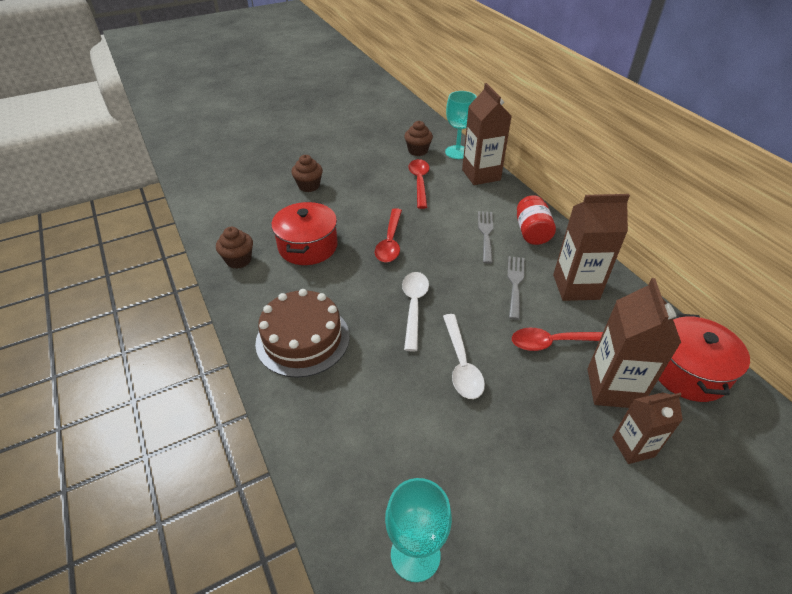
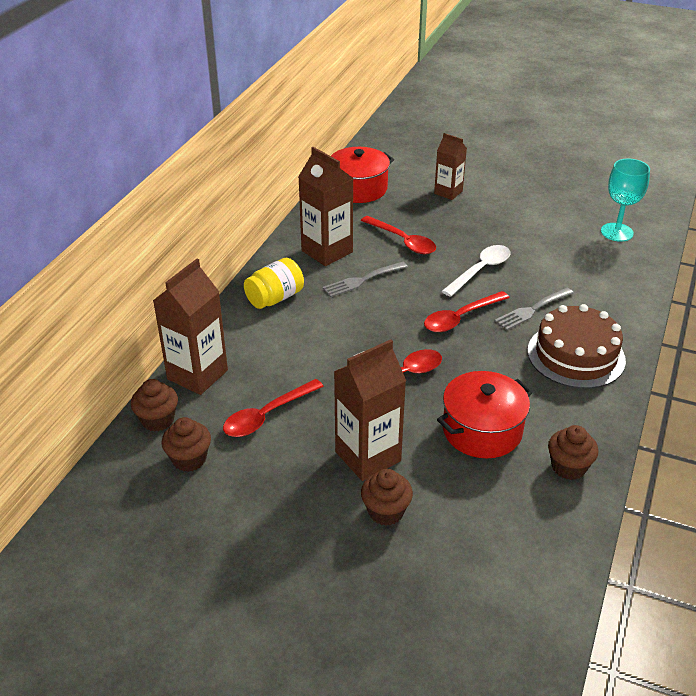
camera: 130 degrees left, 5 degrees down
(414, 306) = (460, 318): white spoon -> red spoon
(457, 152) = (158, 420): turquoise goblet -> brown cupcake
(486, 234) = (311, 323): grey fork -> grey fork (532, 310)
(532, 232) = (275, 298): red jar -> yellow jar
(613, 388) = (412, 209): brown carton -> brown carton (368, 456)

